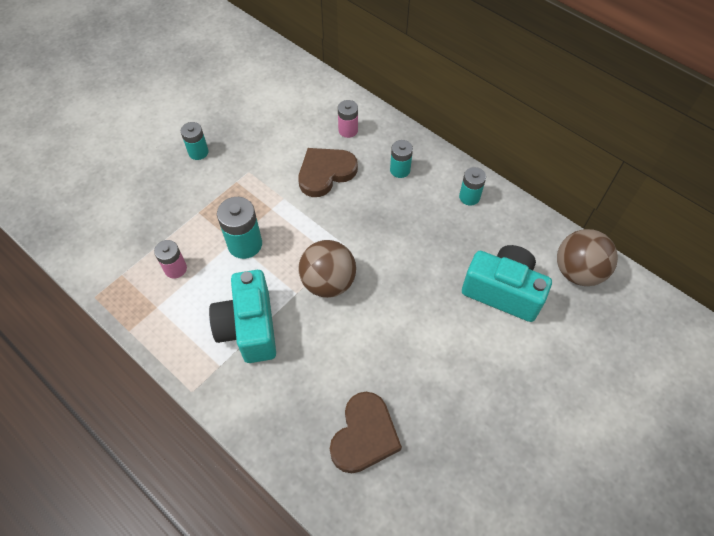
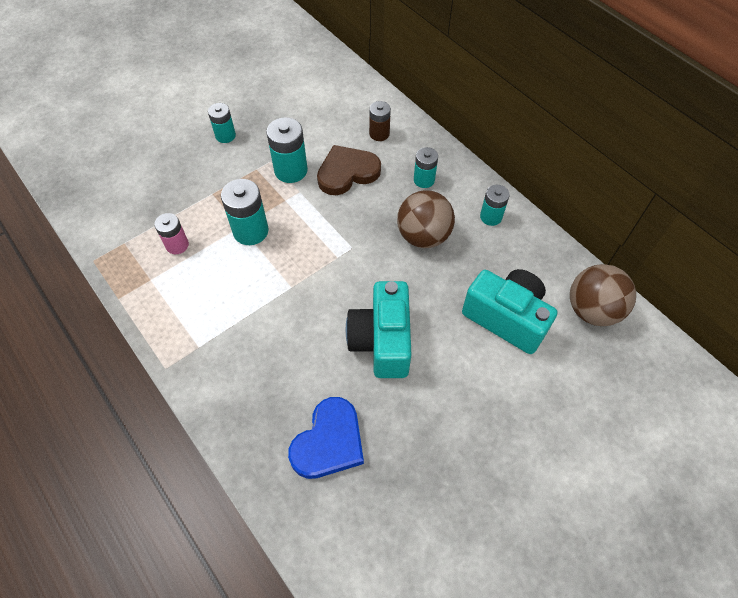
camera: 10 degrees right, 0 degrees up
(249, 328) = (236, 314): turquoise camera -> turquoise camera (382, 341)
(270, 178) = (291, 170): none -> turquoise battery
(328, 282) = (326, 281): brown ball -> brown ball (423, 236)
(348, 130) = (379, 134): pink battery -> brown battery
(364, 435) = (329, 442): brown heart -> blue heart

